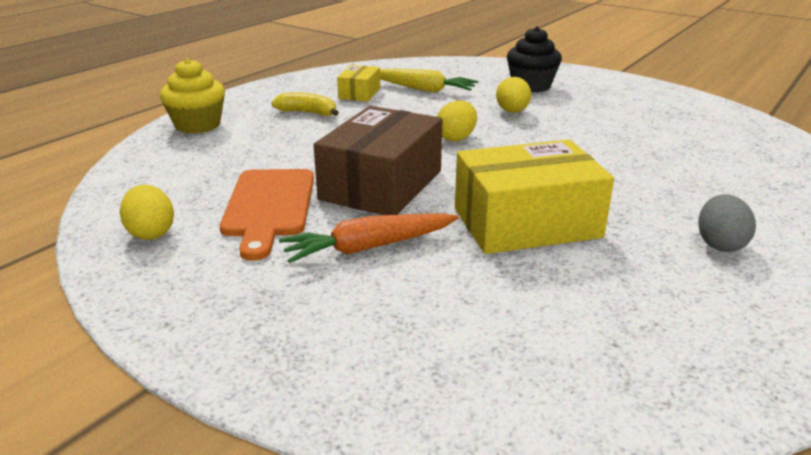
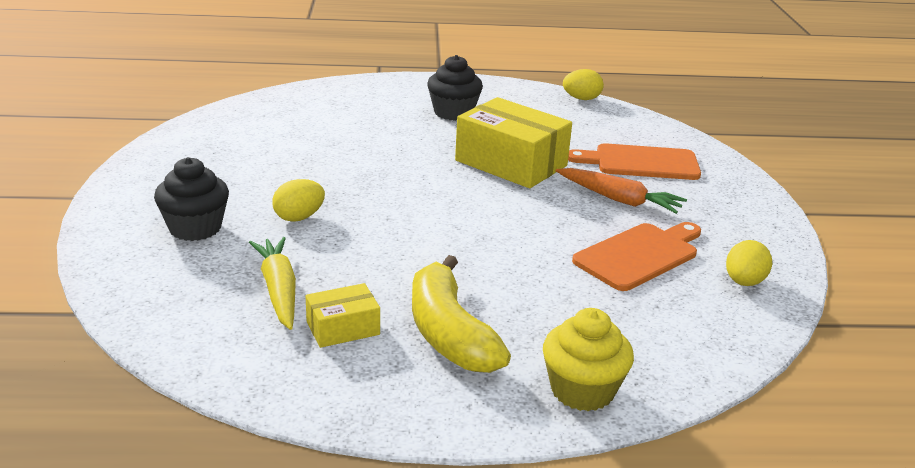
camera: 130 degrees left, 0 degrees up
(308, 113) = (449, 333): yellow banana -> yellow banana, size x1.81
(381, 185) = (539, 225): brown box -> none
(435, 316) = (641, 162): none -> orange cutting board
(456, 138) = (404, 225): yellow egg -> yellow egg (581, 99)
(719, 244) = (453, 113): grey egg -> black cupcake

